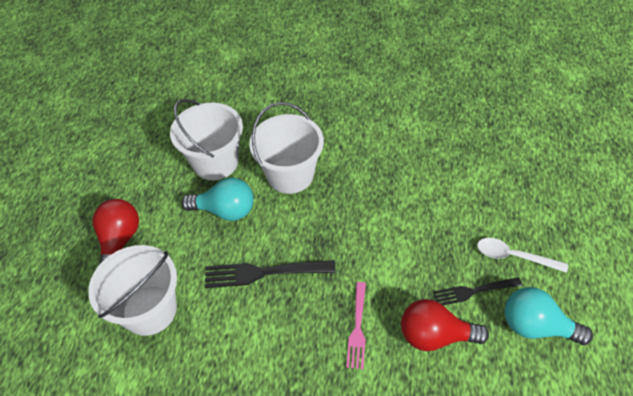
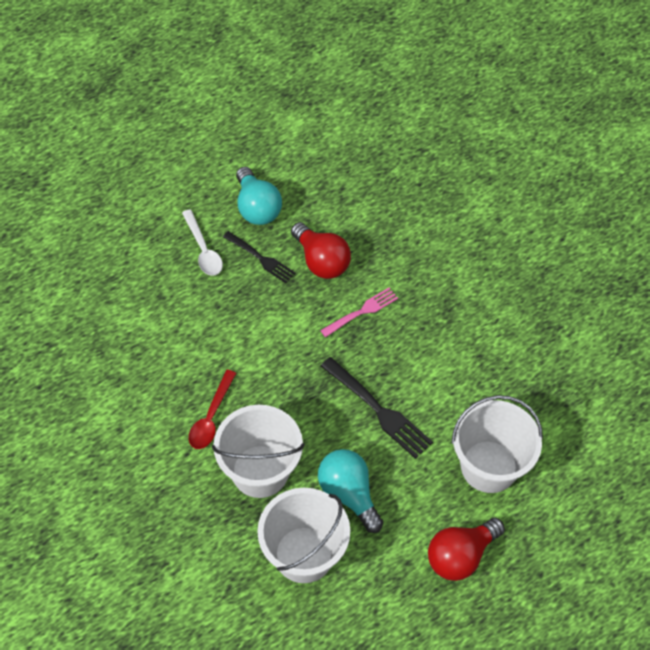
camera: 135 degrees left, 5 degrees up
(355, 173) = (211, 417): none -> red spoon

